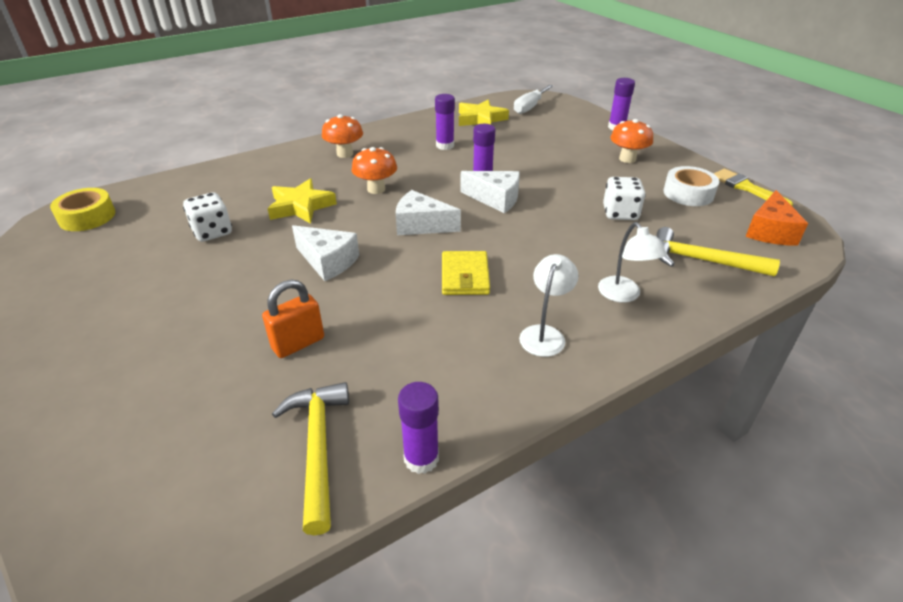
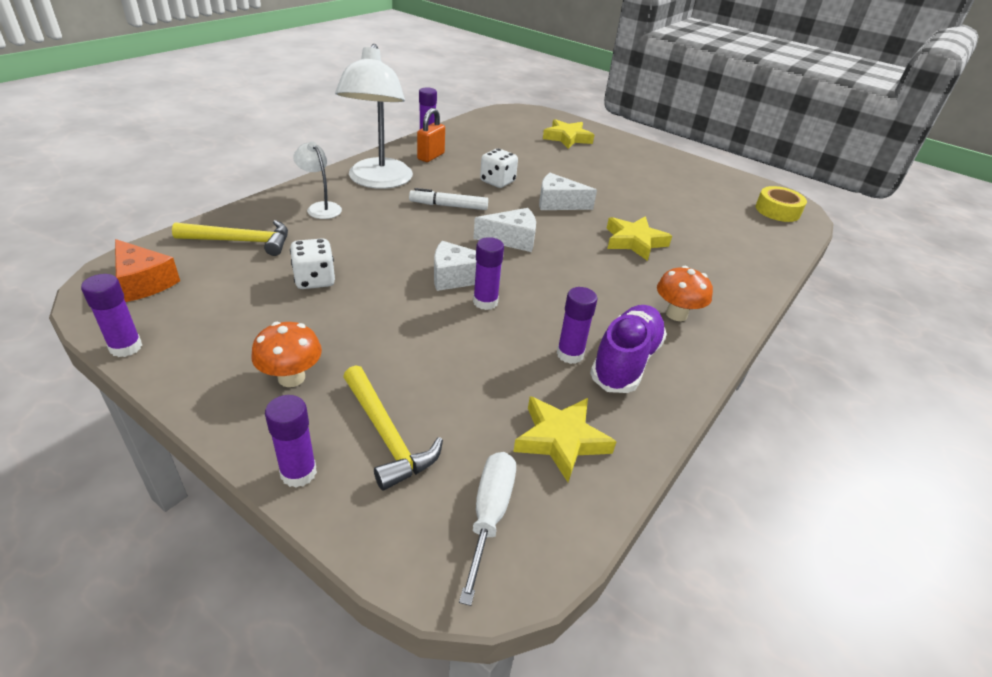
camera: 155 degrees right, 0 degrees up
(147, 409) = (567, 138): none -> yellow star
(212, 232) = (669, 212): white dice -> white dice (497, 182)
(298, 343) = (526, 163): orange padlock -> orange padlock (431, 156)
(317, 448) = (476, 135): yellow hammer -> yellow hammer (387, 435)
(376, 189) = (588, 270): orange mushroom -> none
(412, 138) = (625, 361): none -> purple shoe
(465, 276) = (448, 206): yellow wallet -> white marker
(544, 334) = (378, 181): white lamp -> white lamp, size x2.10
(688, 193) = (219, 322): white tape -> none
(746, 187) = (126, 347): yellow brush -> purple glue stick
(770, 231) = (144, 282): orange cheese -> orange cheese turned 135 degrees clockwise

